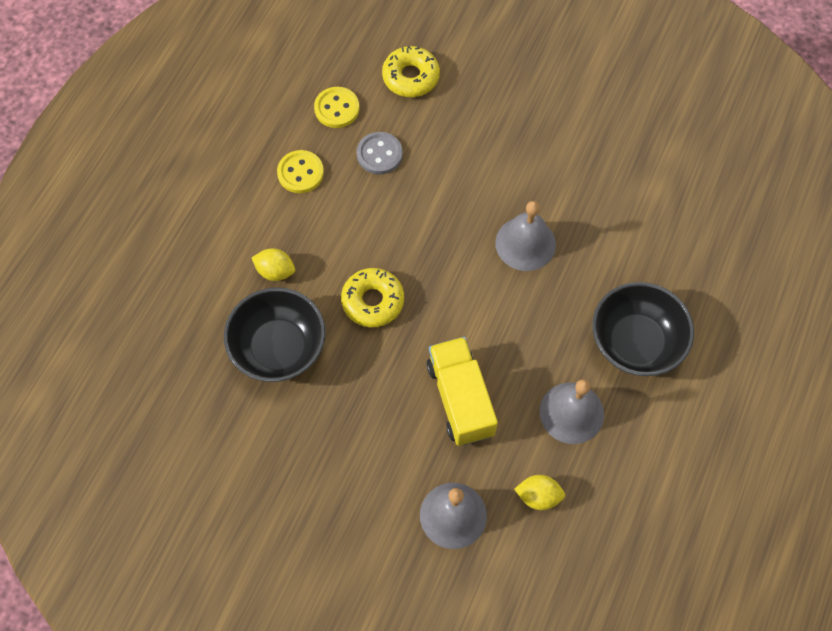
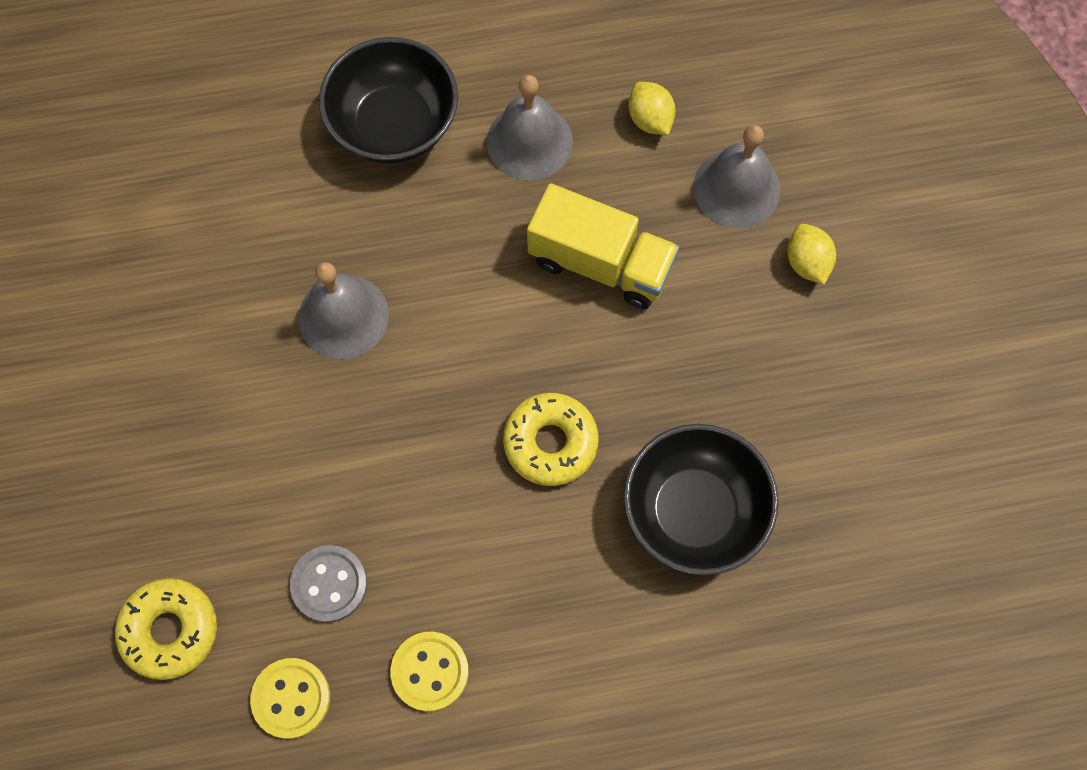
camera: 125 degrees left, 5 degrees up
(275, 271) = (597, 593): yellow lemon -> yellow lemon (807, 263)
(460, 399) = (600, 263): yellow truck -> yellow truck turned 105 degrees counterclockwise

